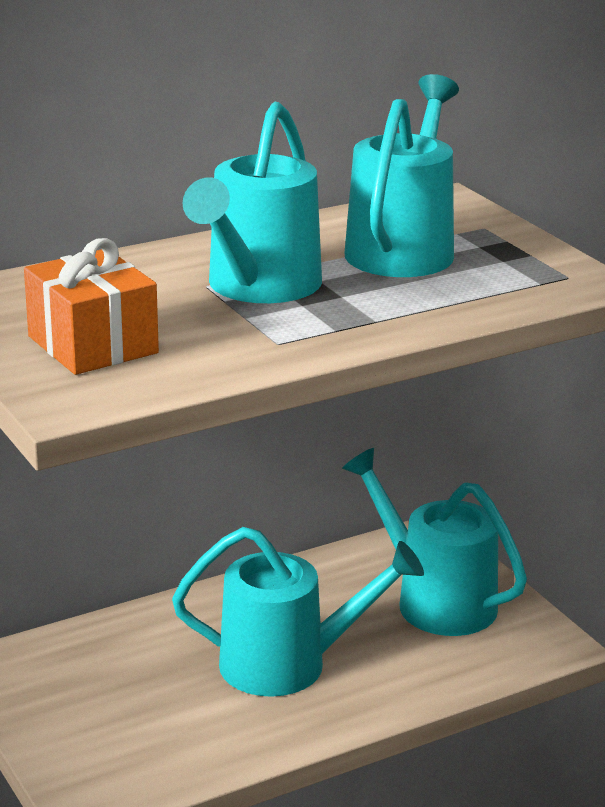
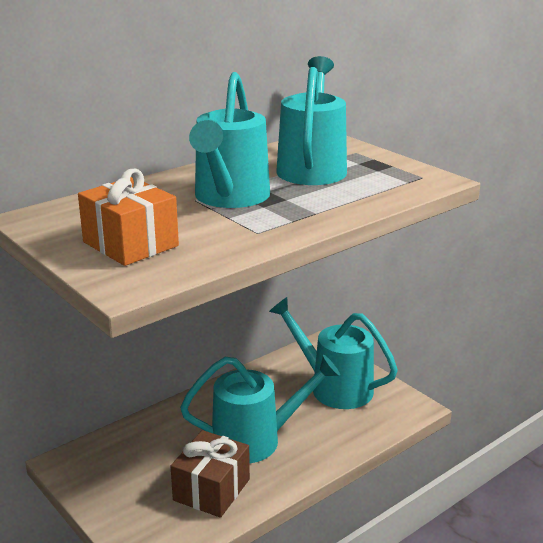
camera: 10 degrees left, 0 degrees up
(203, 726) = (211, 490): none -> brown gift

